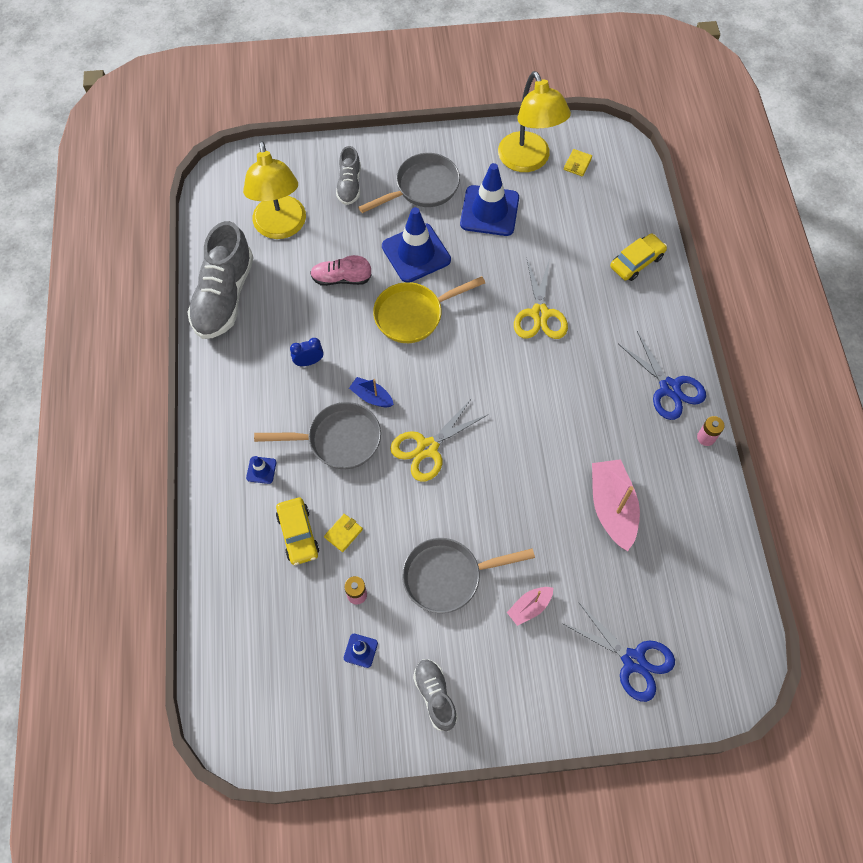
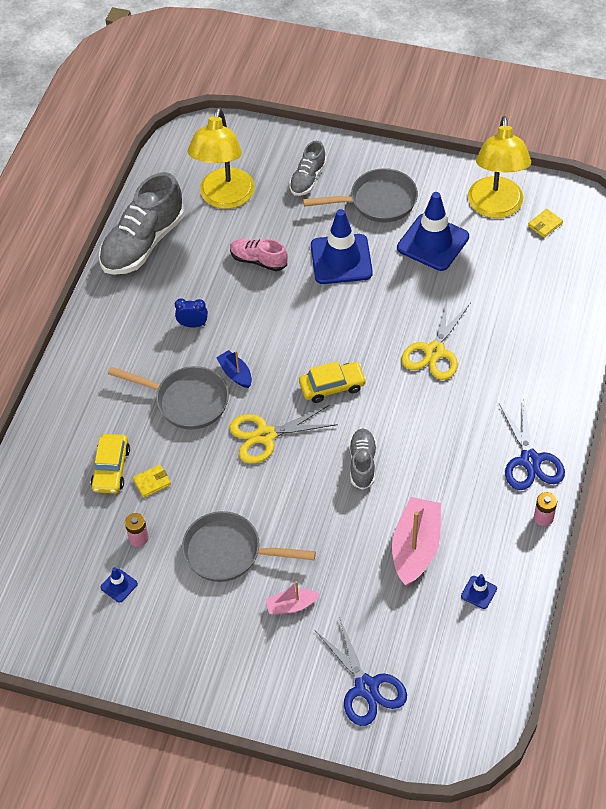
camera: 25 degrees right, 10 degrees down
(261, 470) = (104, 403): blue traffic cone -> blue traffic cone (479, 592)
(413, 315) = (311, 314): yellow pan -> none
(435, 696) = (166, 648): grey shoe -> grey shoe (362, 463)
(636, 262) = (558, 334): yellow car -> yellow car (332, 386)

